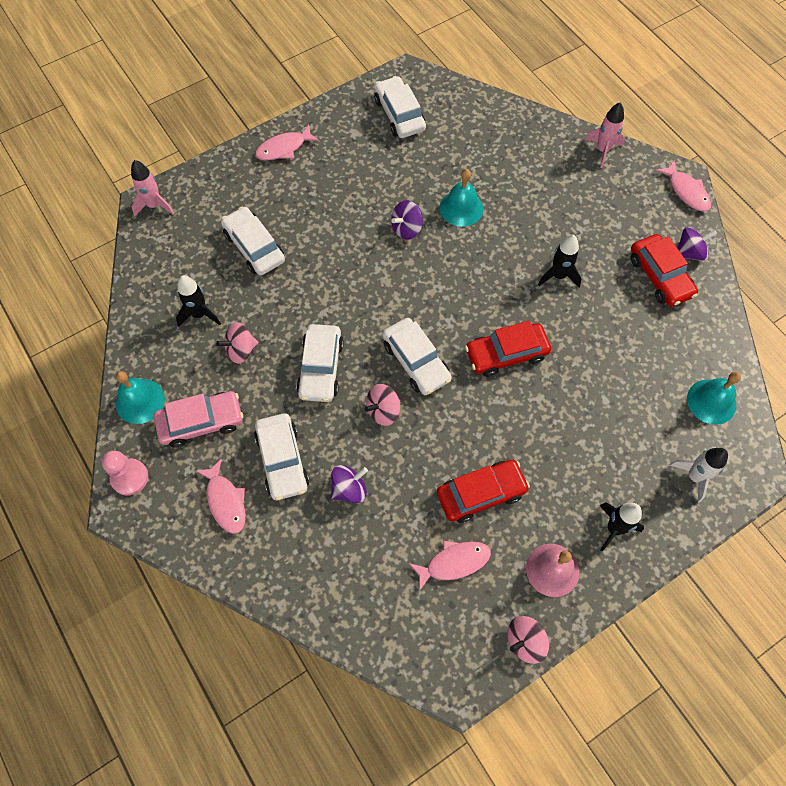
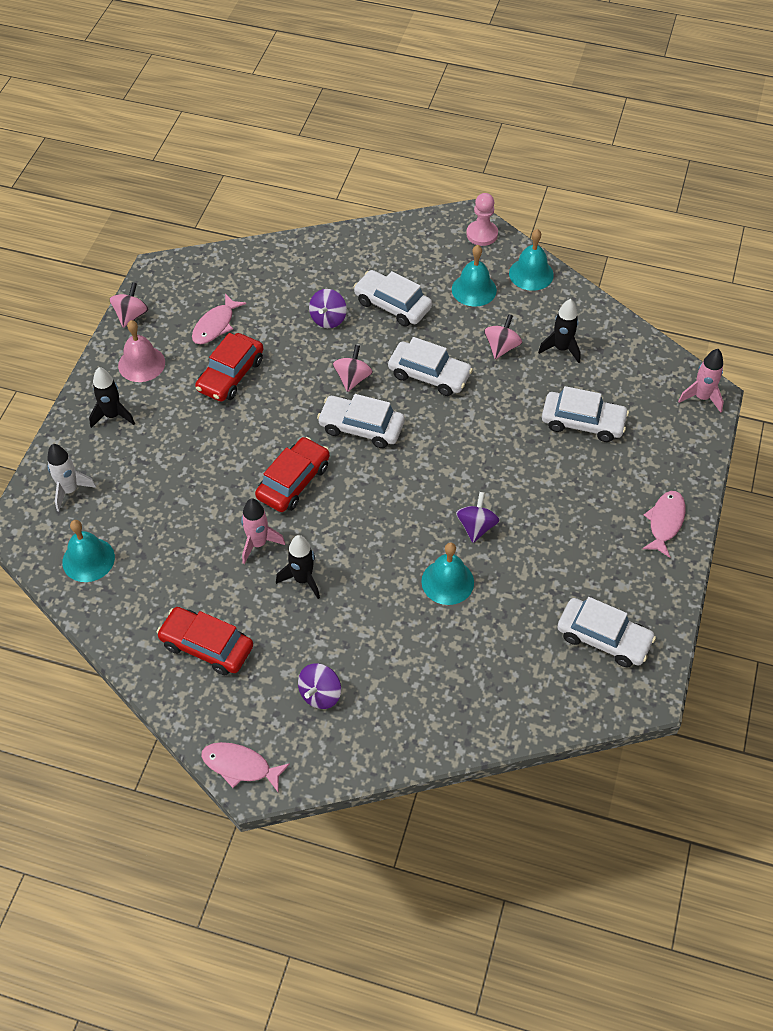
camera: 140 degrees right, 10 degrees down
(201, 422) = (474, 289): pink car -> turquoise bell
(225, 501) = (404, 262): pink fish -> none
(321, 368) = (429, 375): white car -> white car turned 150 degrees clockwise
(602, 150) = (364, 752): pink rocket -> pink rocket (258, 544)
(689, 253) = (193, 692): purple spinning top -> purple spinning top (320, 694)

